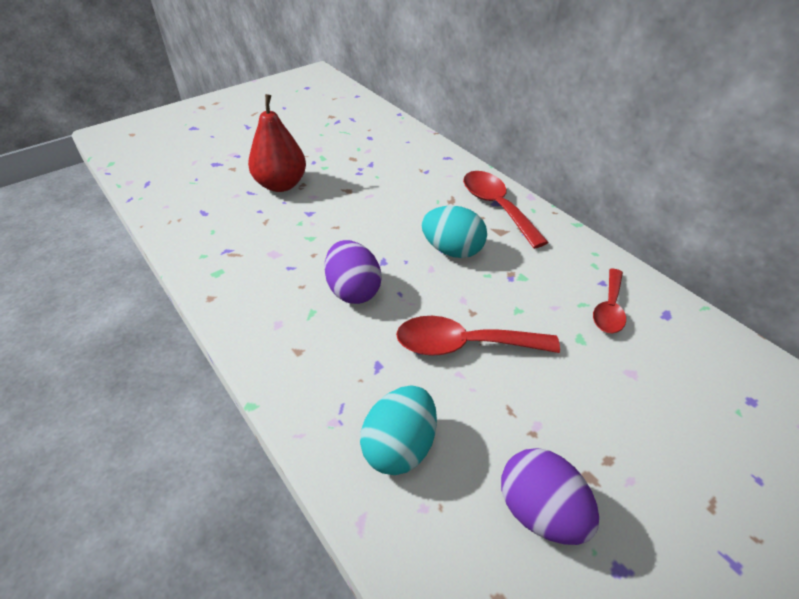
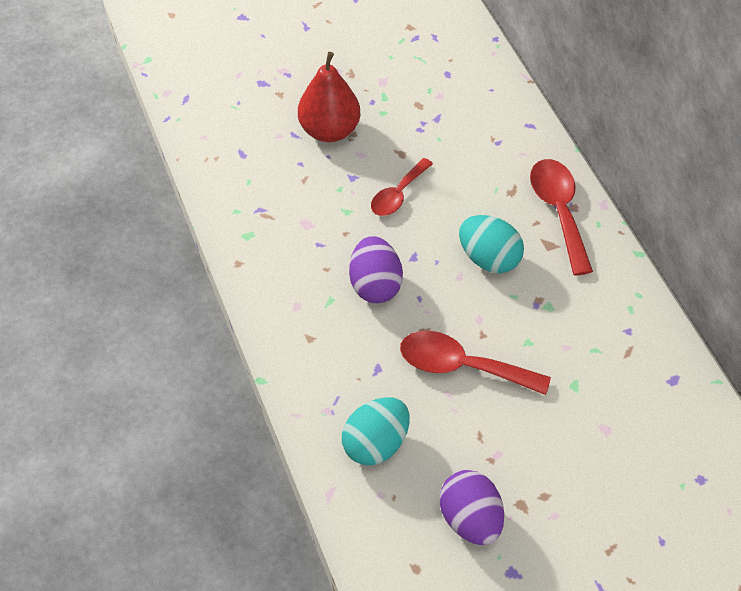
camera: 15 degrees right, 10 degrees up
(609, 309) = (618, 361): red spoon -> red spoon (398, 195)

